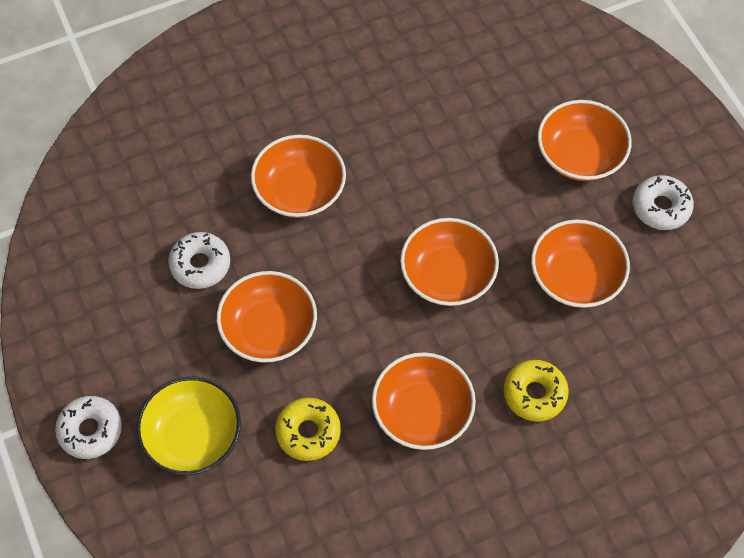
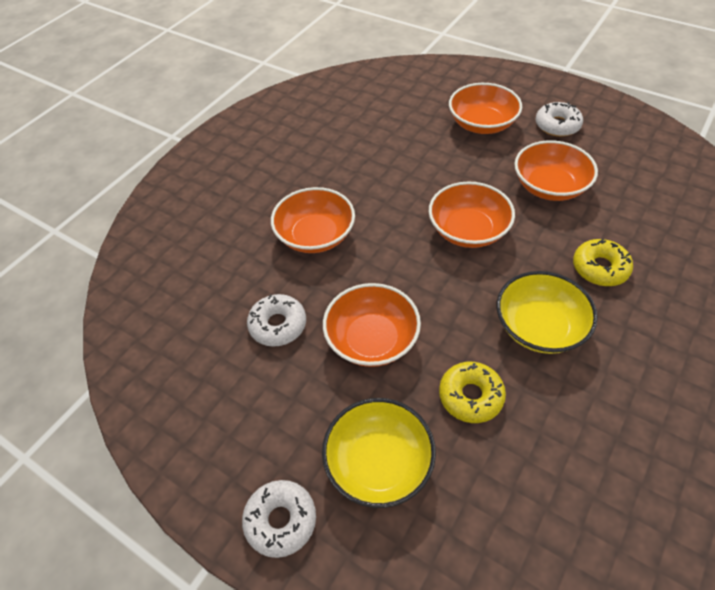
camera: 30 degrees left, 10 degrees down
(422, 412) = (539, 327): orange bowl -> yellow bowl

